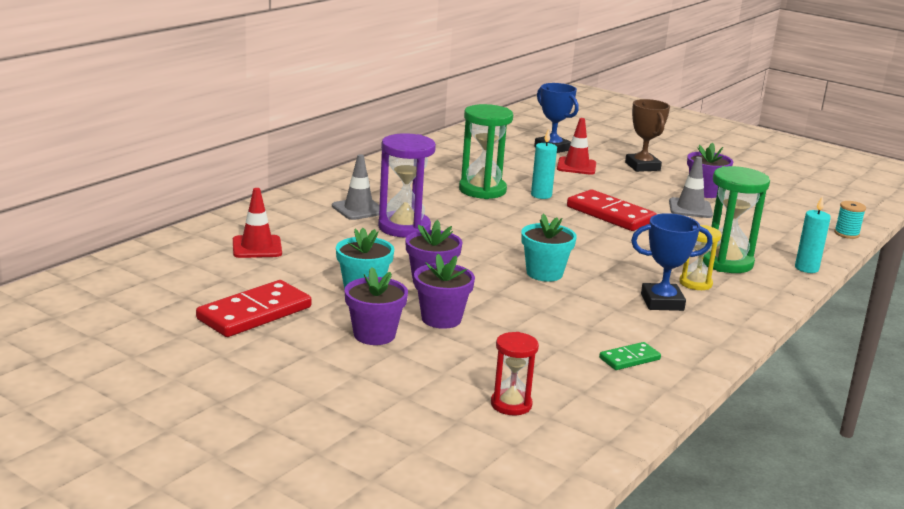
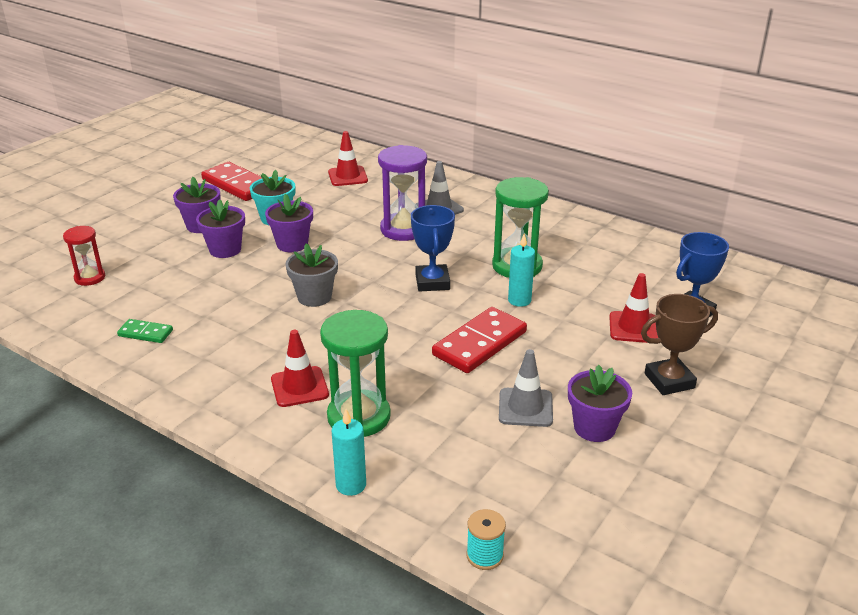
camera: 90 degrees right, 10 degrees up
(544, 273) = (314, 297): turquoise flower pot -> grey flower pot
(629, 359) = (145, 333): green domino -> green domino turned 45 degrees counterclockwise
(662, 302) = (254, 360): blue trophy -> blue trophy (432, 282)
(695, 283) = (299, 387): yellow hourglass -> red traffic cone

